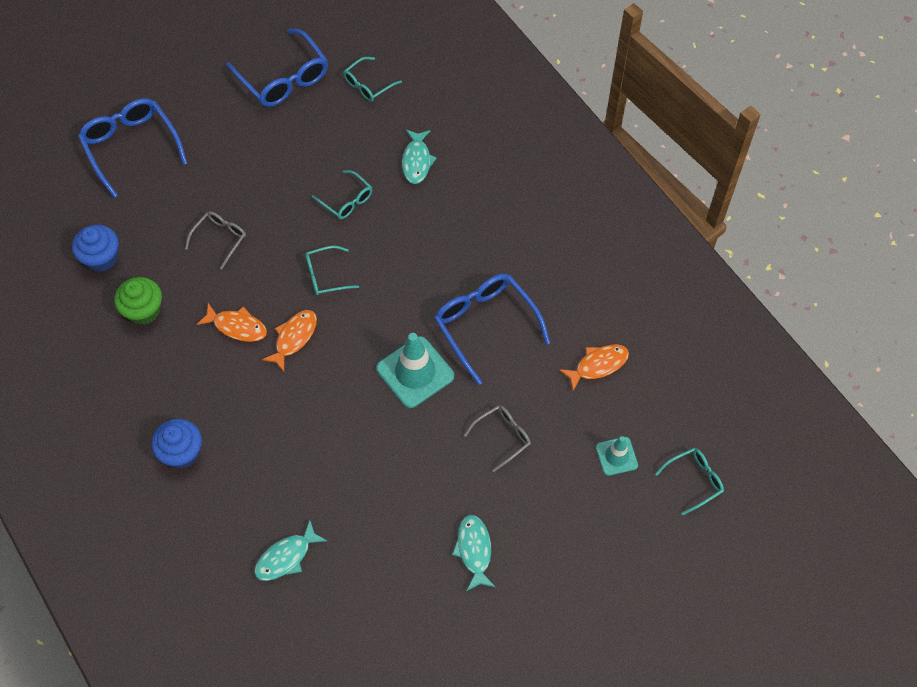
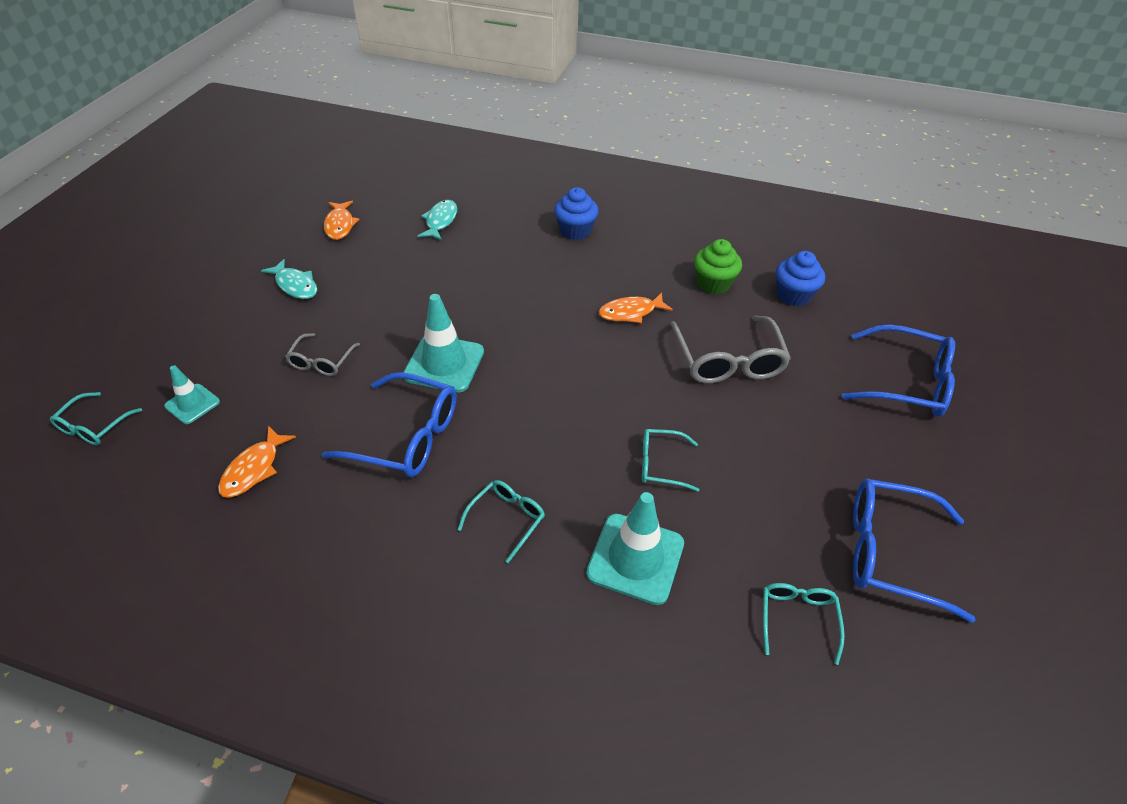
camera: 140 degrees right, 15 degrees down
(220, 239) = (728, 361): grey glasses -> grey glasses, size x1.80
(294, 338) = (576, 330): orange fish -> orange fish (340, 225)
(326, 275) = (603, 388): turquoise glasses -> turquoise glasses (507, 519)
(417, 161) = (635, 558): turquoise fish -> turquoise traffic cone

